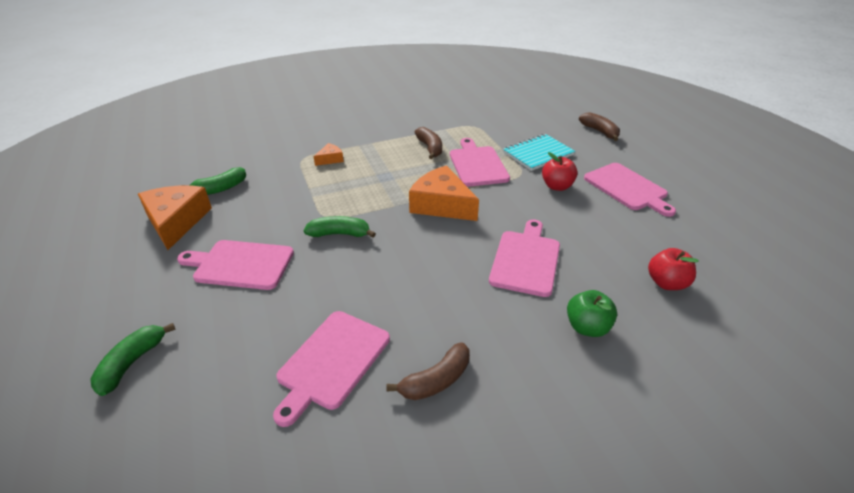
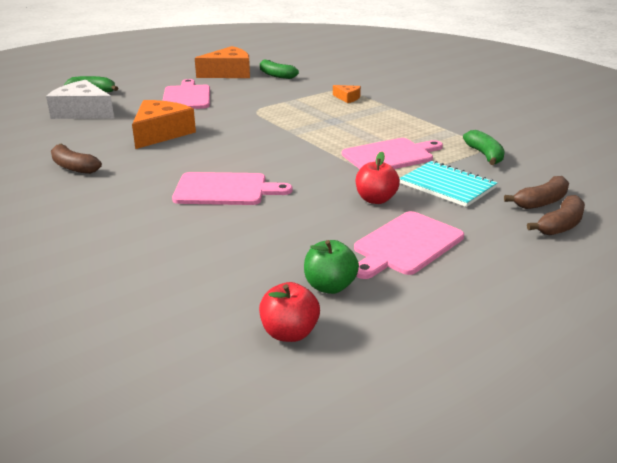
camera: 75 degrees right, 10 degrees down
(225, 375) = (83, 112): none -> white cheese
(331, 361) = (93, 135): pink cutting board -> none
(340, 234) = (235, 117): green banana -> green banana (485, 155)
(430, 148) = (406, 131): brown banana -> brown banana (541, 202)
(441, 204) = (300, 147): orange cheese -> orange cheese (161, 133)
(587, 327) = (133, 221): green apple -> green apple (330, 286)
(666, 283) = (209, 265): red apple -> red apple (289, 333)

